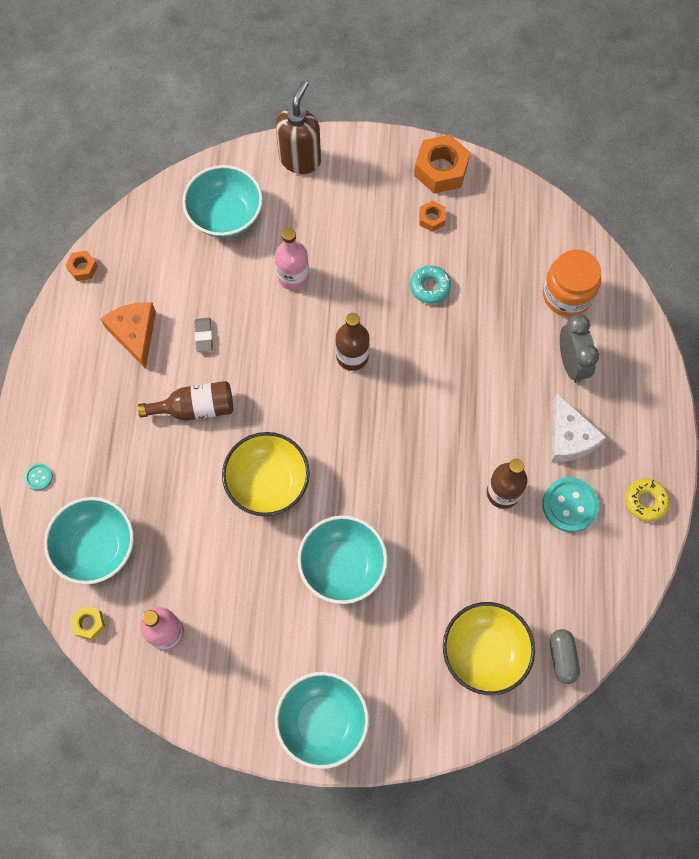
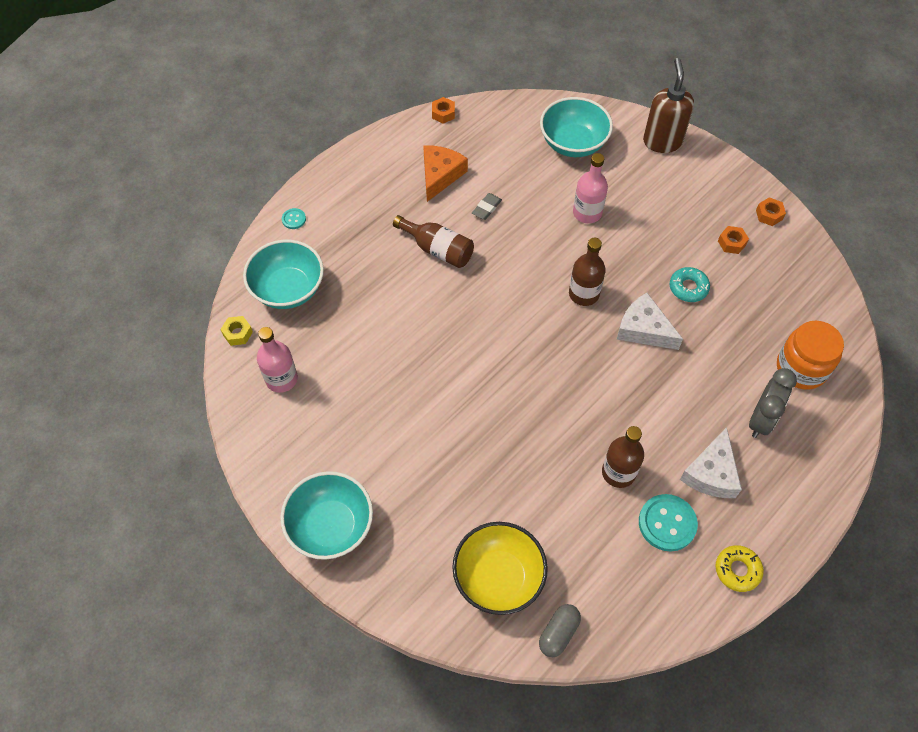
camera: 40 degrees right, 10 degrees down
(268, 483) = (443, 334): yellow bowl -> none
(300, 159) = (662, 141): brown soap dispenser -> brown soap dispenser turned 60 degrees counterclockwise
(342, 566) = (445, 430): turquoise bowl -> none
(425, 352) = (644, 329): none -> white cheese
(441, 170) = (769, 215): orange nut -> orange nut, size x0.51

